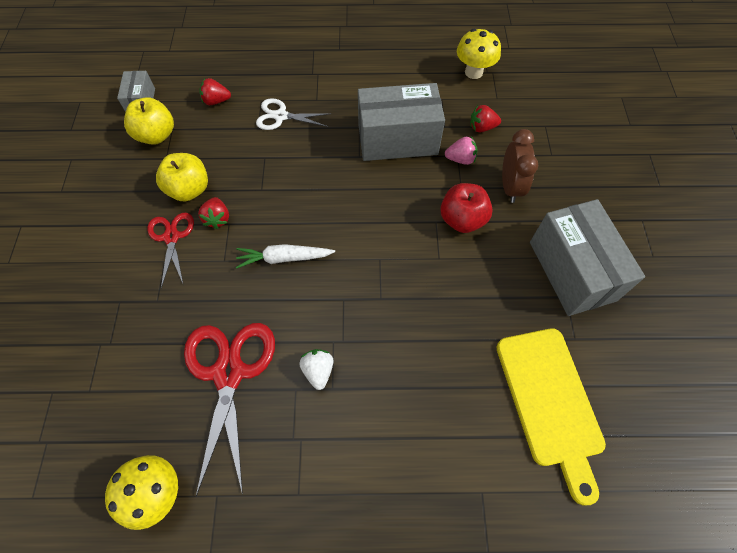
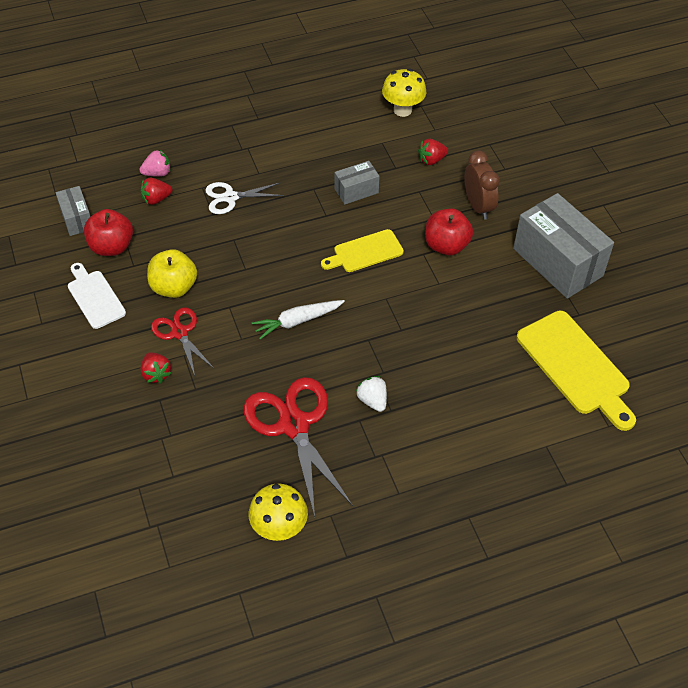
camera: 20 degrees left, 10 degrees down
(117, 179) = (95, 297): none -> white cutting board
(156, 135) = (111, 247): yellow apple -> red apple
(217, 219) = (216, 305): red strawberry -> red strawberry (156, 374)
(379, 204) = (365, 252): none -> yellow cutting board
(397, 140) = (356, 191): grey box -> grey box, size x0.50
(460, 159) = (423, 193): pink strawberry -> pink strawberry (157, 173)

